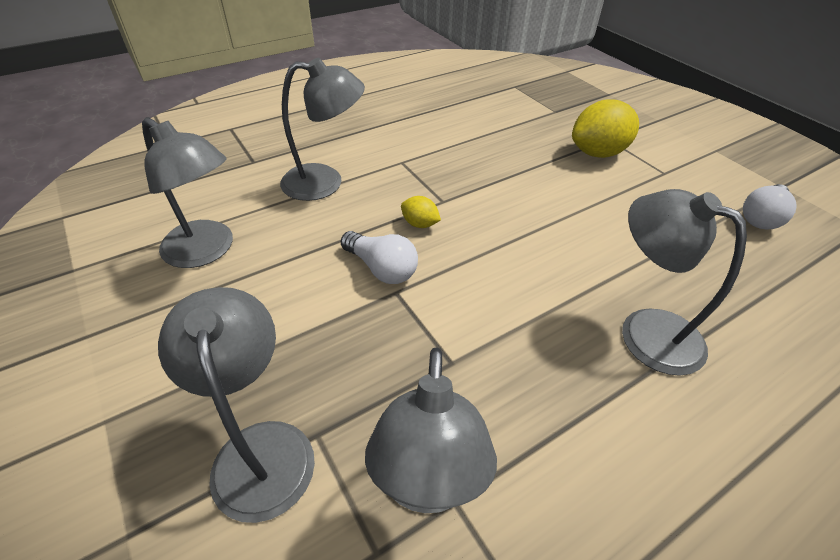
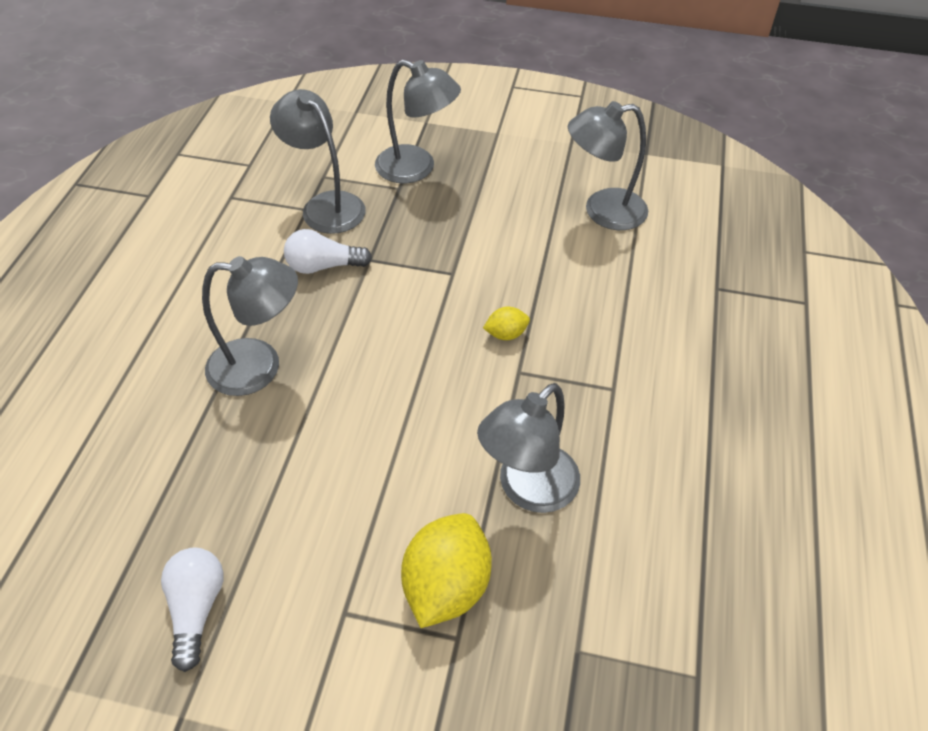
camera: 135 degrees right, 5 degrees up
(325, 183) = (631, 314): grey lamp -> grey lamp (528, 490)
(381, 268) = (482, 280): white light bulb -> white light bulb (323, 266)

